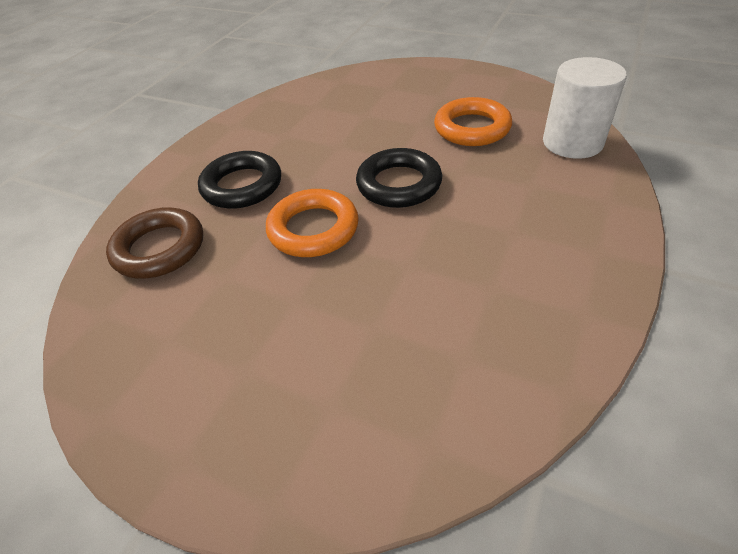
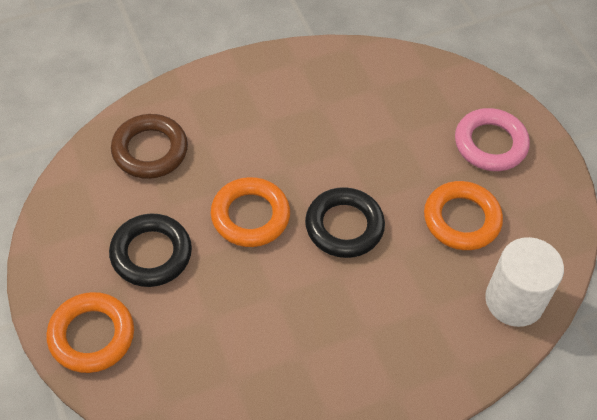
camera: 35 degrees right, 10 degrees up
(242, 186) = (244, 135): black ring -> black ring (151, 254)
(264, 451) = (91, 335): none -> orange ring
(429, 87) = (490, 144): none -> pink ring

